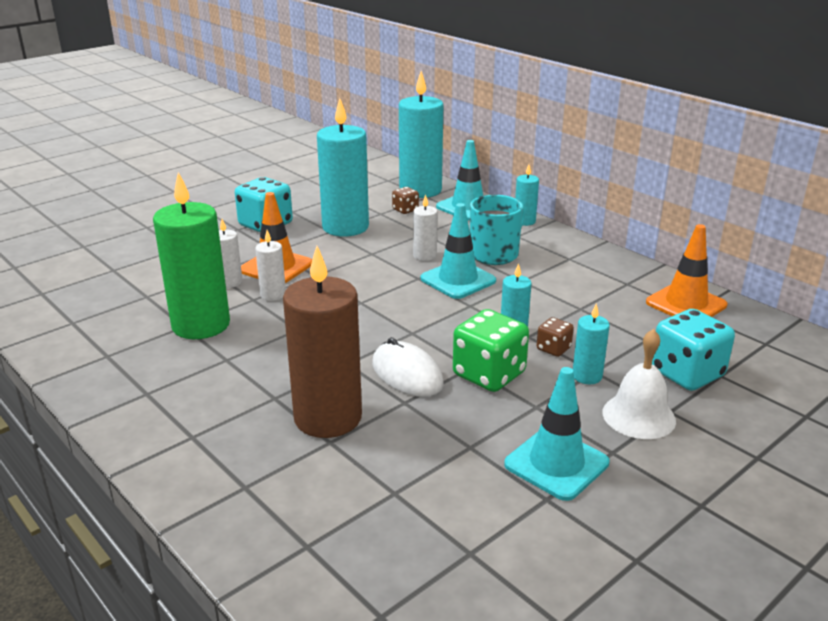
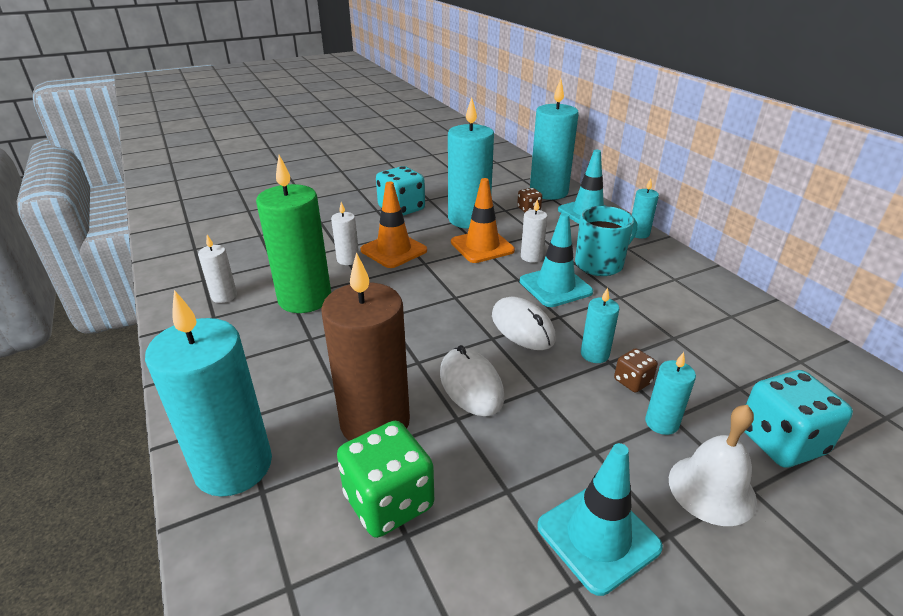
camera: 15 degrees right, 5 degrees up
(206, 473) = (234, 466): none -> turquoise candle
(273, 295) = (379, 277): white candle -> white candle (224, 296)
(438, 319) = (522, 327): none -> white mouse
(489, 374) = (554, 401): green dice -> green dice (389, 501)
(686, 304) = (794, 350): orange traffic cone -> orange traffic cone (482, 246)

